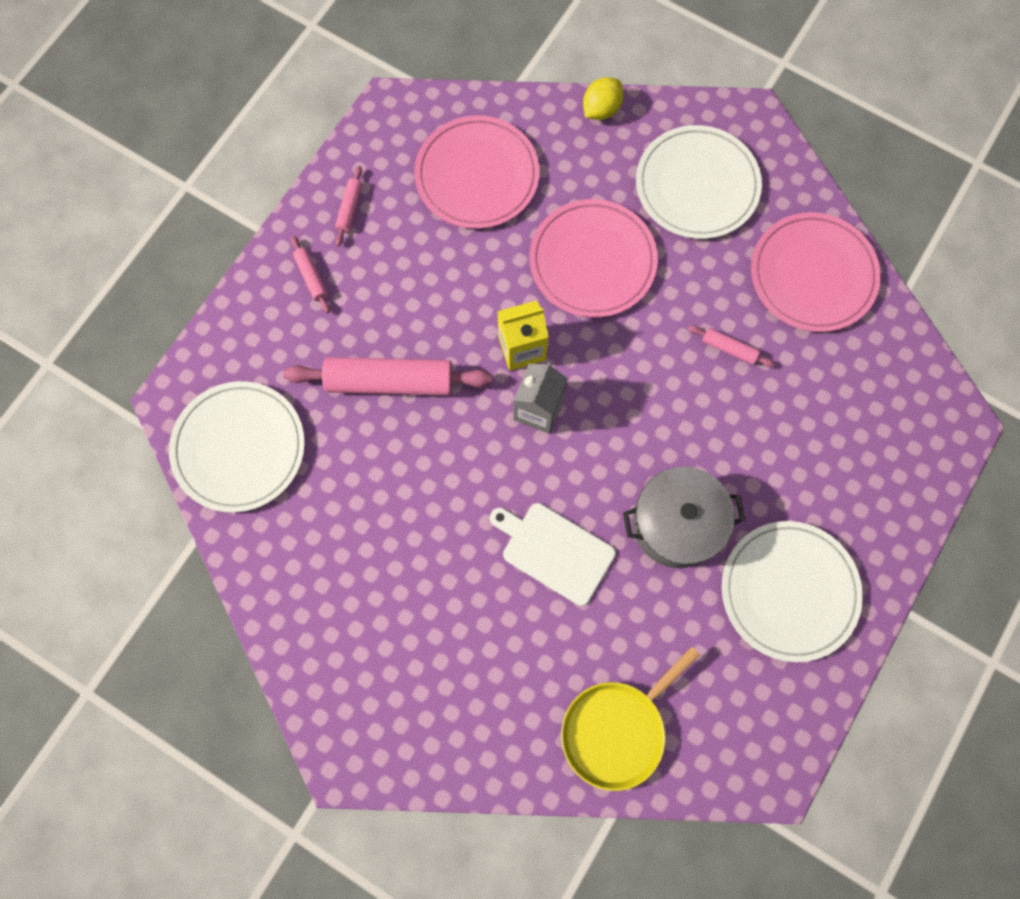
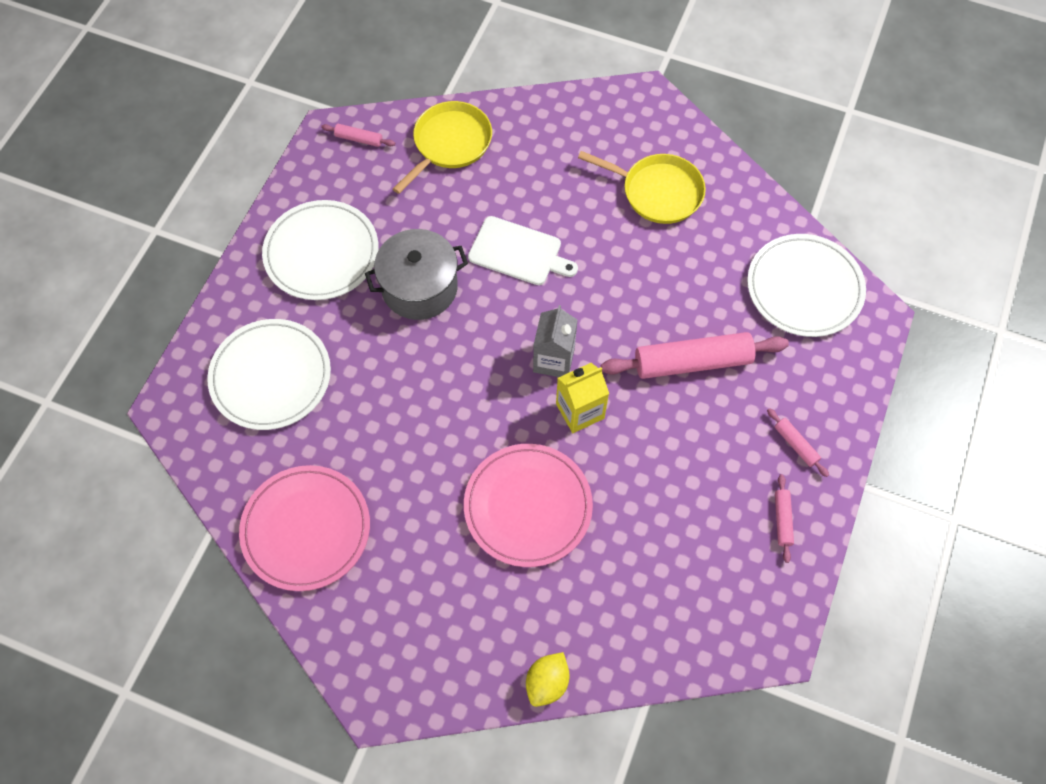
camera: 170 degrees right, 10 degrees down
(369, 607) = (658, 192): none -> yellow pan
(477, 175) = (664, 579): pink plate -> none
(697, 185) = (431, 608): white plate -> white plate (271, 376)
(729, 348) = (385, 442): pink rolling pin -> pink rolling pin (359, 139)

